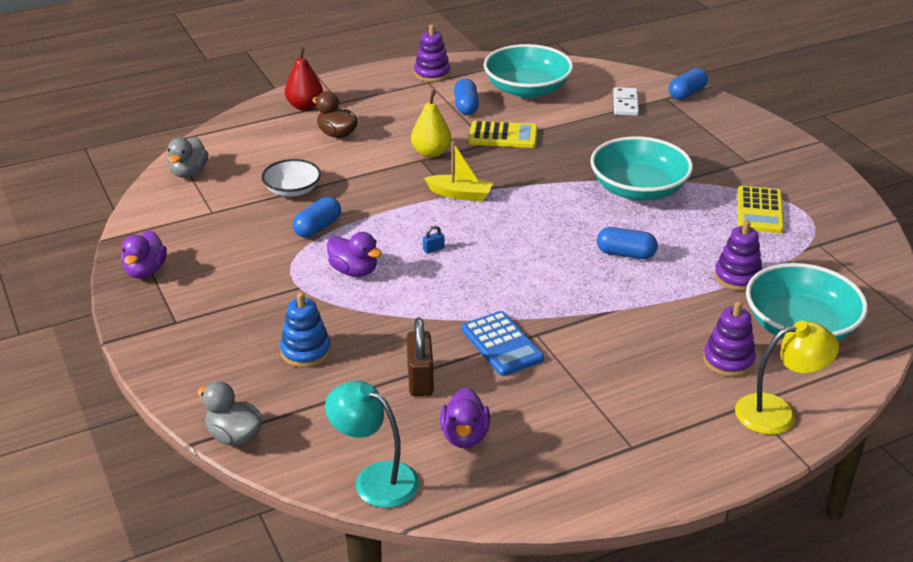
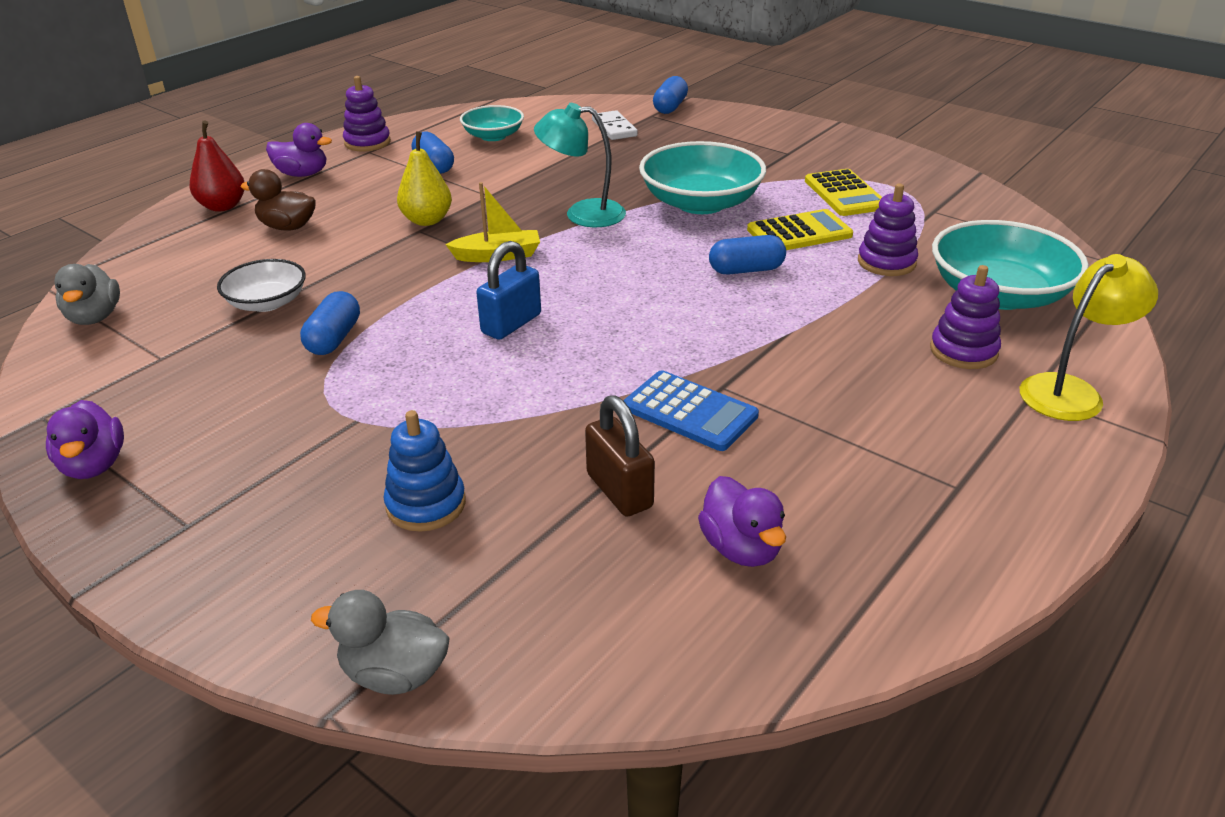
camera: 25 degrees left, 0 degrees up
(354, 271) = (422, 378): purple duck -> purple duck (302, 174)
(375, 479) = (665, 659): turquoise lamp -> turquoise lamp (582, 214)
(433, 249) = (511, 324): blue padlock -> blue padlock, size x2.27
(503, 136) = (502, 185): yellow calculator -> yellow calculator (799, 233)
(527, 89) = (493, 136): turquoise bowl -> turquoise bowl, size x0.58

